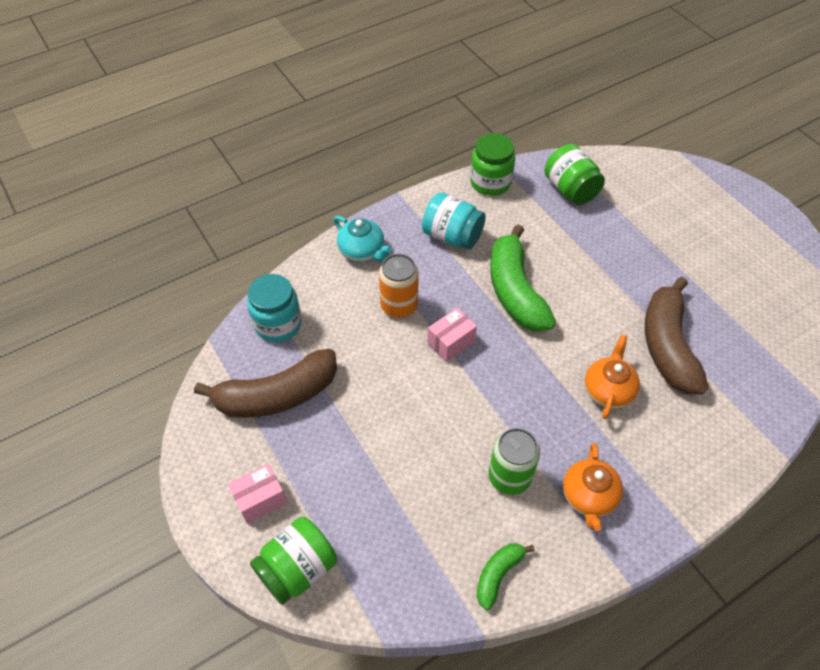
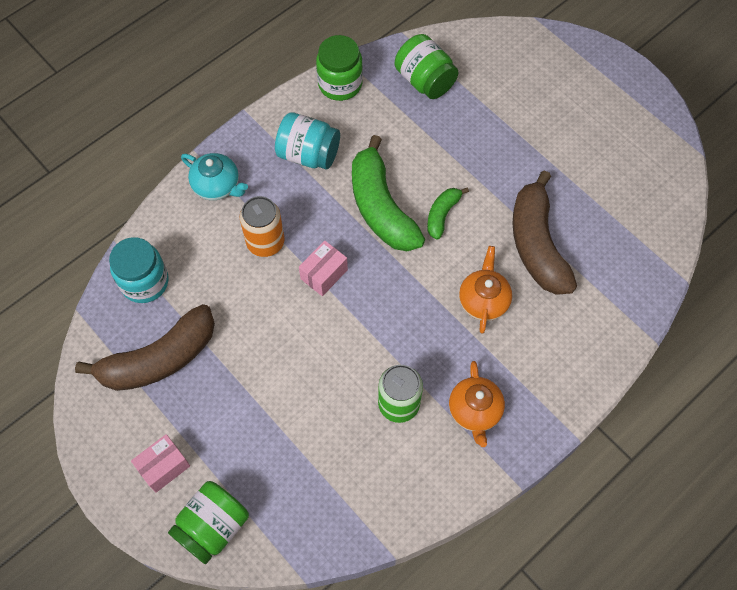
camera: 10 degrees left, 10 degrees up
(498, 575) = (399, 499): green banana -> green banana (442, 215)

